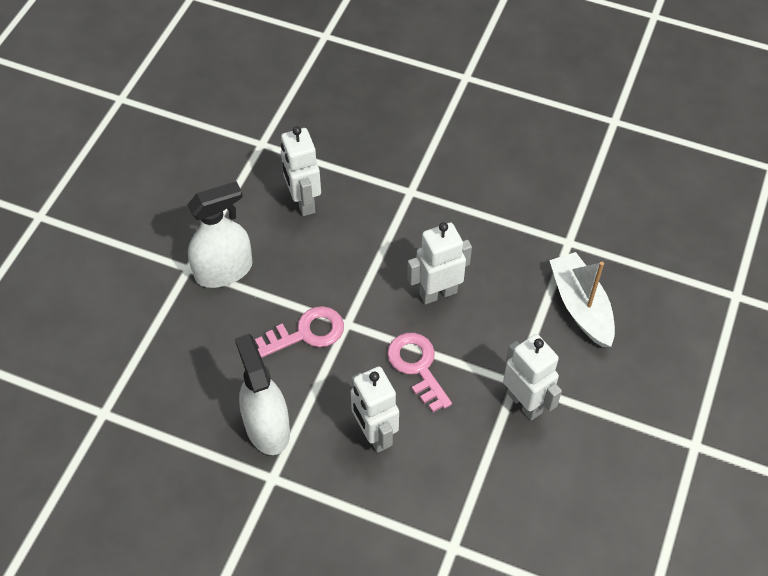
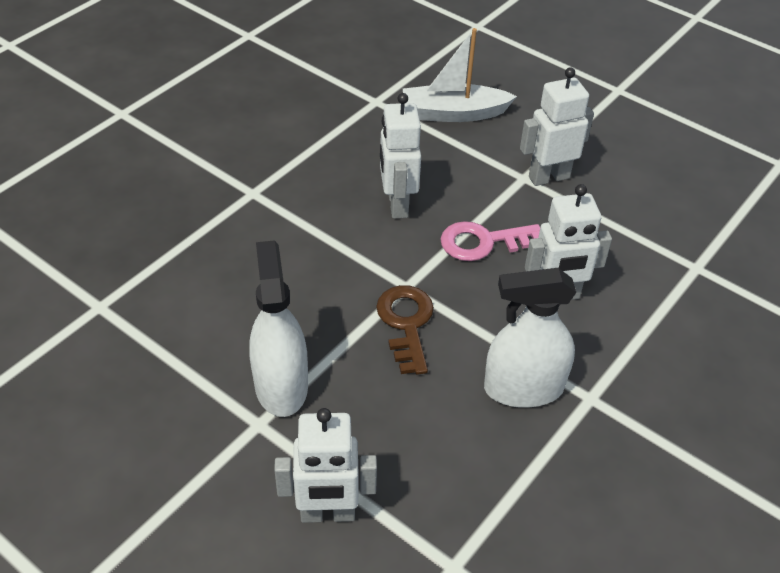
camera: 75 degrees left, 10 degrees down
(303, 202) = (216, 286): white robot -> white robot (327, 513)
(307, 332) = (406, 323): pink key -> brown key

